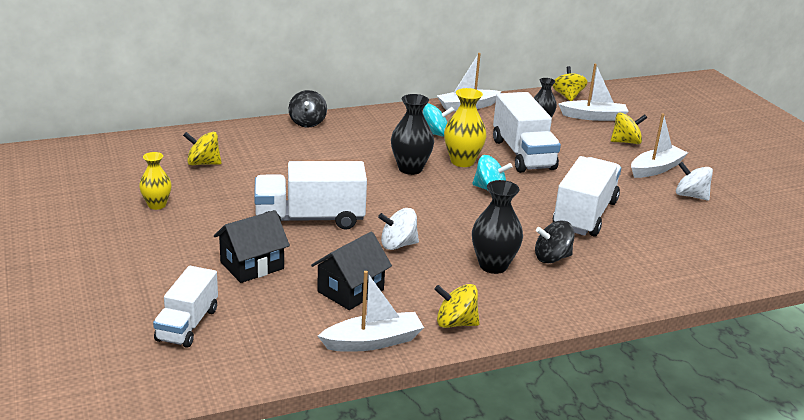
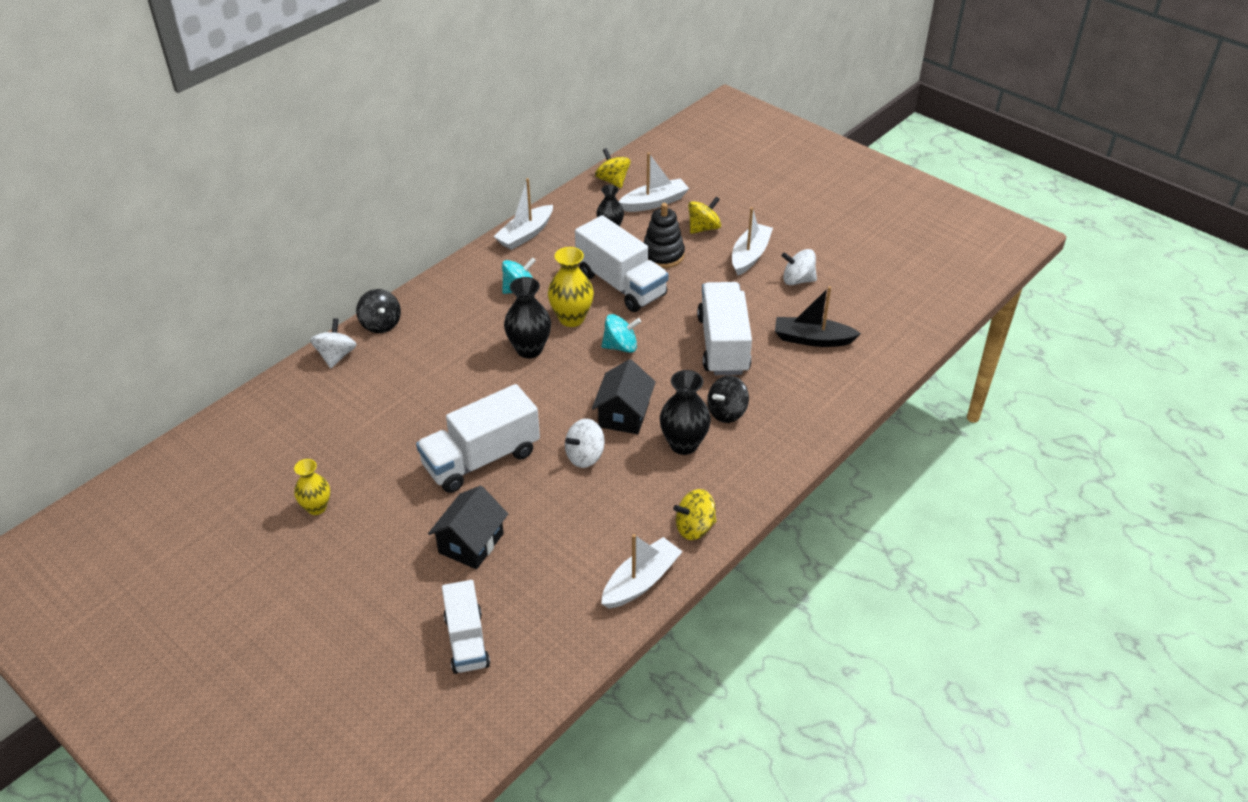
camera: 25 degrees left, 15 degrees up
(203, 163) = (318, 429): yellow spinning top -> none
(257, 129) = (336, 356): none -> white spinning top
(350, 291) = (581, 532): black house -> black house (624, 414)
(575, 147) = (663, 255): none -> black stacking toy
(675, 236) = (812, 339): none -> black boat

